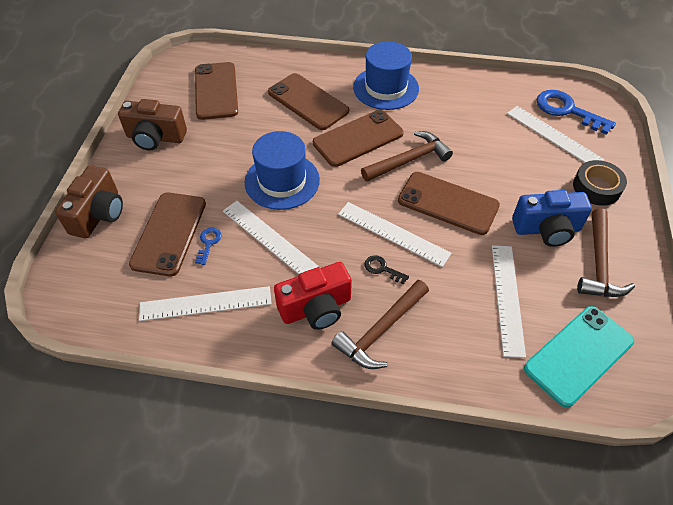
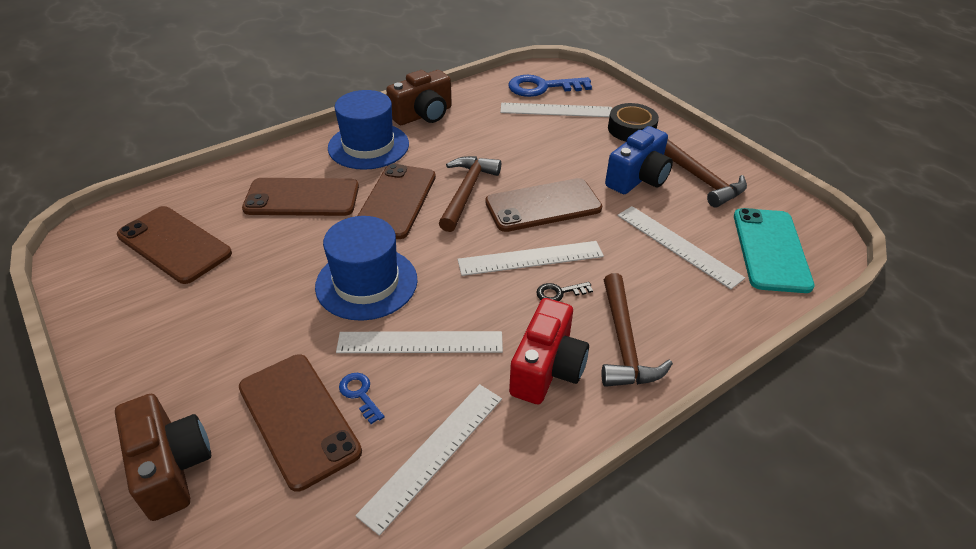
camera: 45 degrees left, 10 degrees down
(155, 137) = (149, 335): brown camera -> brown camera (423, 115)

